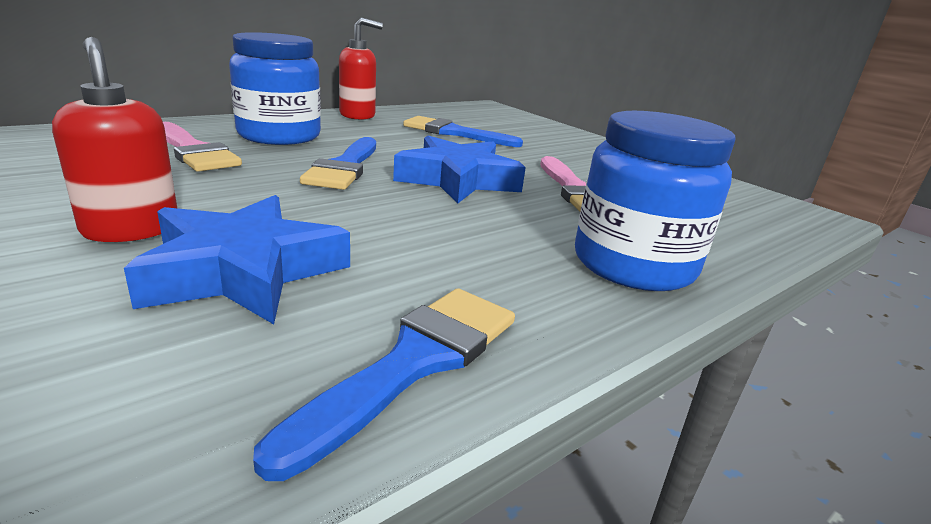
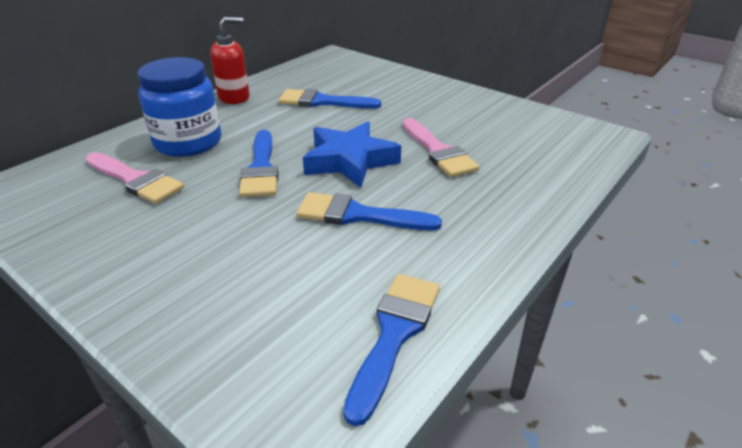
camera: 10 degrees left, 10 degrees up
(131, 229) = (153, 275): red soap dispenser -> none
(244, 271) = (254, 292): blue star -> none
(439, 226) = (358, 215): none -> blue brush
(633, 265) = (496, 219): blue jar -> none

